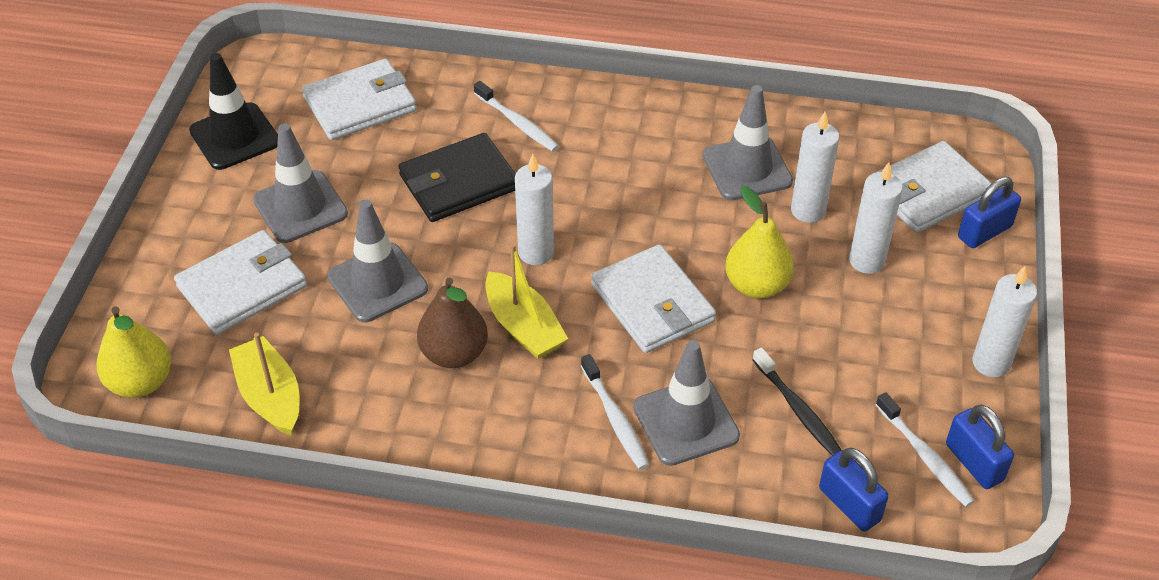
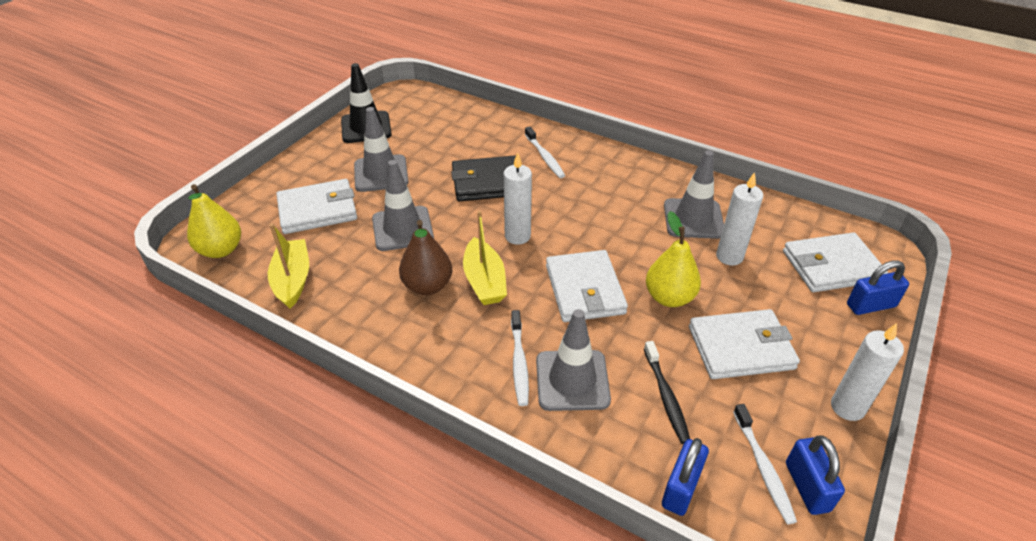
camera: 20 degrees right, 5 degrees down
(360, 104) = (450, 126): white wallet -> white wallet (740, 348)
(849, 504) = (681, 488): blue padlock -> blue padlock turned 45 degrees clockwise
(866, 261) = (764, 302): white candle -> none

